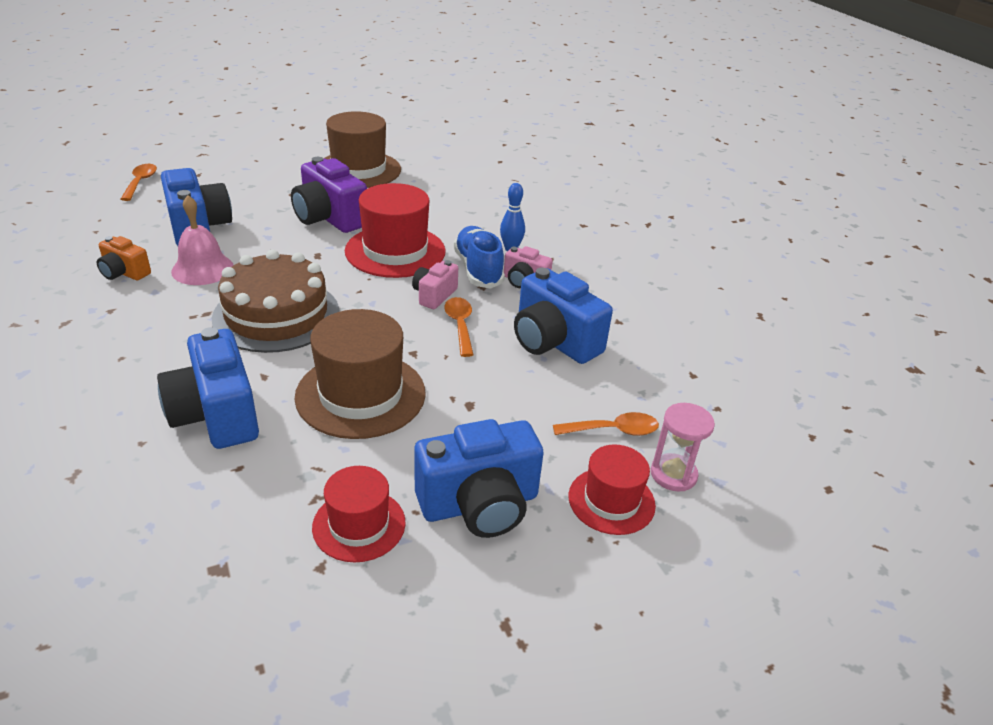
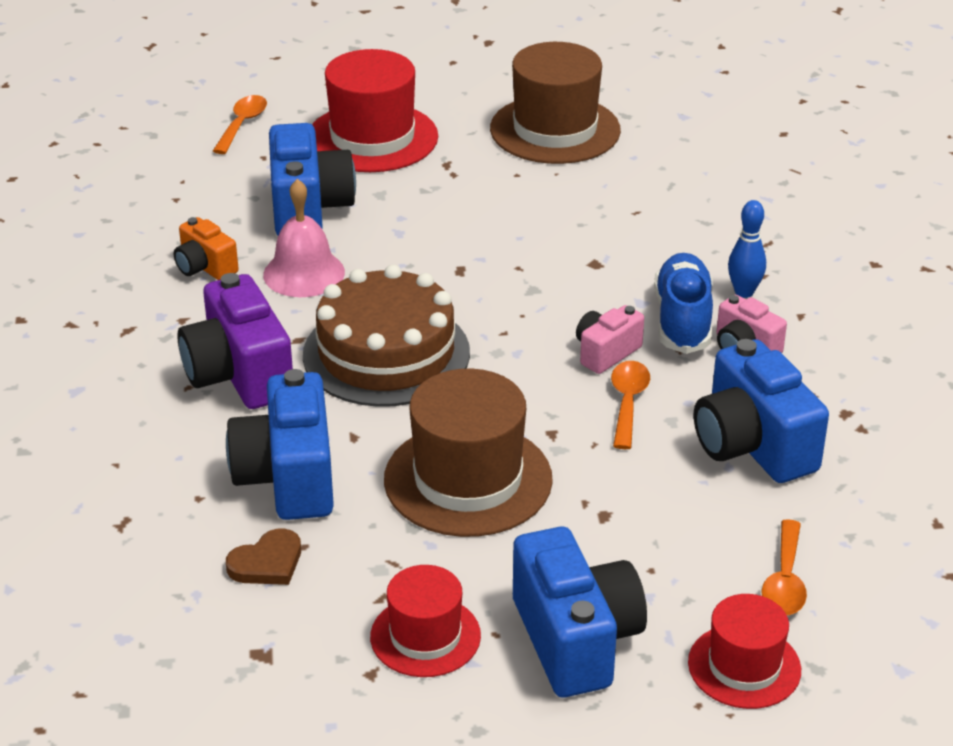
camera: 20 degrees right, 0 degrees up
(210, 487) = (267, 563): none -> brown heart
(329, 218) = (491, 211): purple camera -> purple camera (239, 375)
(395, 251) = (571, 276): red hat -> red hat (372, 138)
(479, 504) = (575, 640): blue camera -> blue camera turned 105 degrees counterclockwise
(613, 430) = (784, 580): orange spoon -> orange spoon turned 90 degrees clockwise
(673, 474) = (842, 650): pink hourglass -> none

